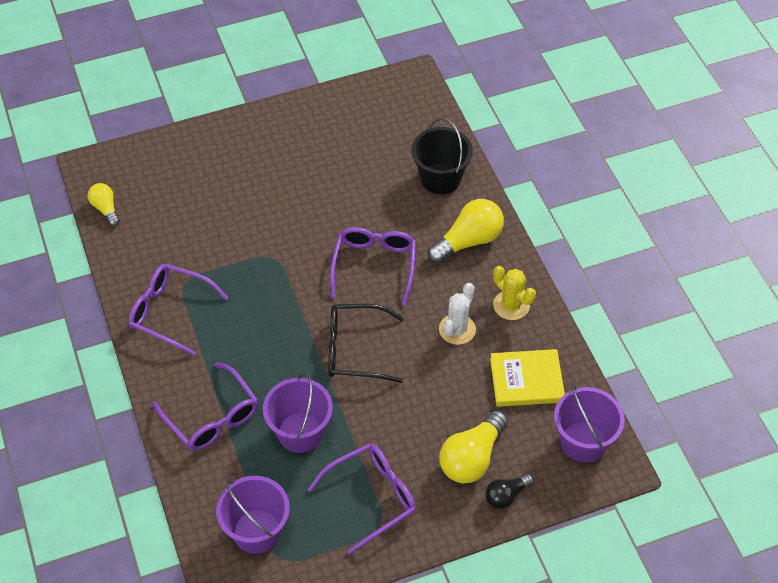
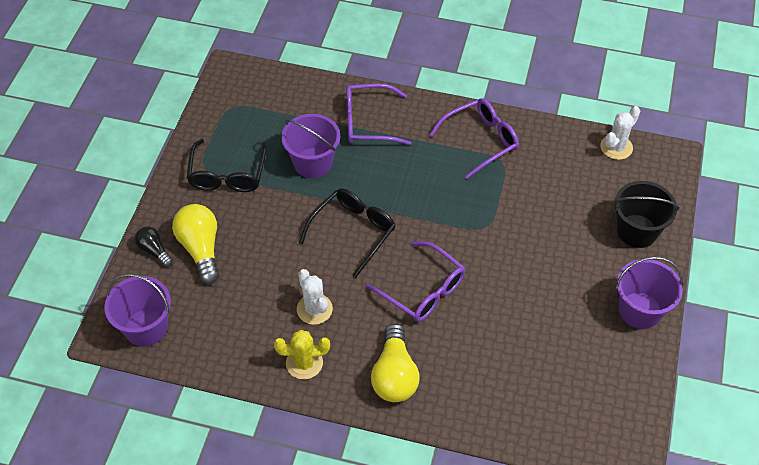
camera: 125 degrees right, 0 degrees up
(105, 209) = (616, 147): yellow light bulb -> white cactus
(257, 531) = (261, 104): purple bucket -> purple bucket (640, 310)
(372, 497) = (227, 175): purple glasses -> black glasses
(440, 178) = (482, 399): black bucket -> black bucket (637, 231)
(506, 496) = (154, 251): black light bulb -> black light bulb turned 45 degrees counterclockwise
(526, 380) = (229, 326): yellow book -> none

